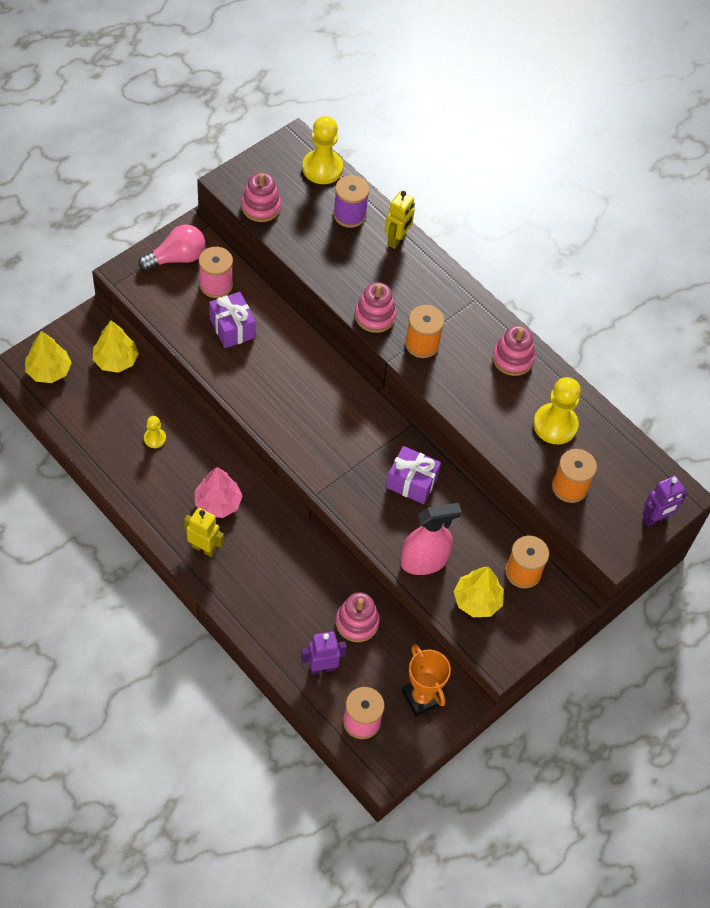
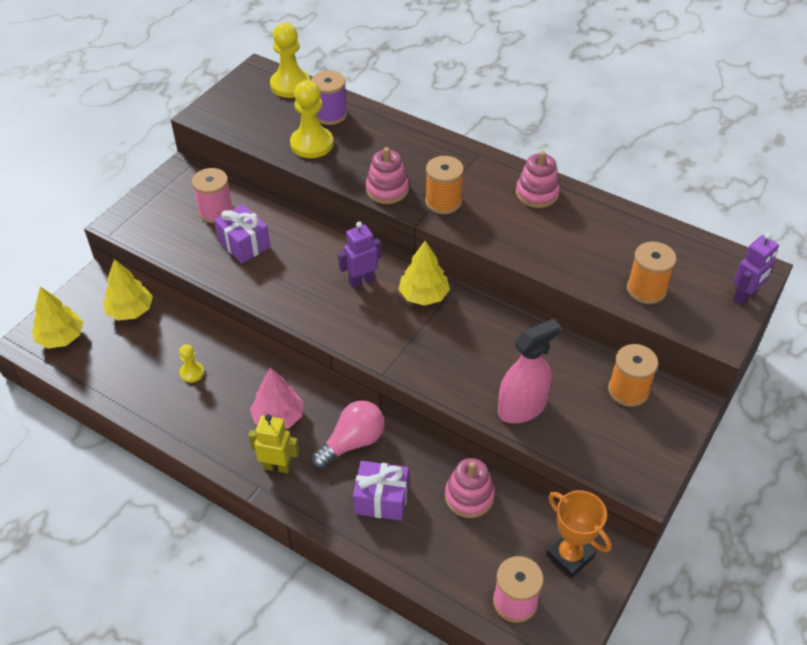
camera: 10 degrees left, 10 degrees down
(177, 258) = (169, 198): pink light bulb -> pink light bulb (352, 442)
(261, 207) = (241, 127): pink stacking toy -> none
(322, 667) = (449, 555): purple robot -> purple robot (361, 281)
(397, 240) = (383, 124): yellow robot -> none
(411, 482) = (478, 336): purple gift -> purple gift (381, 499)
(477, 600) = (594, 431): yellow tree -> yellow tree (423, 295)
(555, 425) = (605, 239): yellow pawn -> yellow pawn (311, 144)

